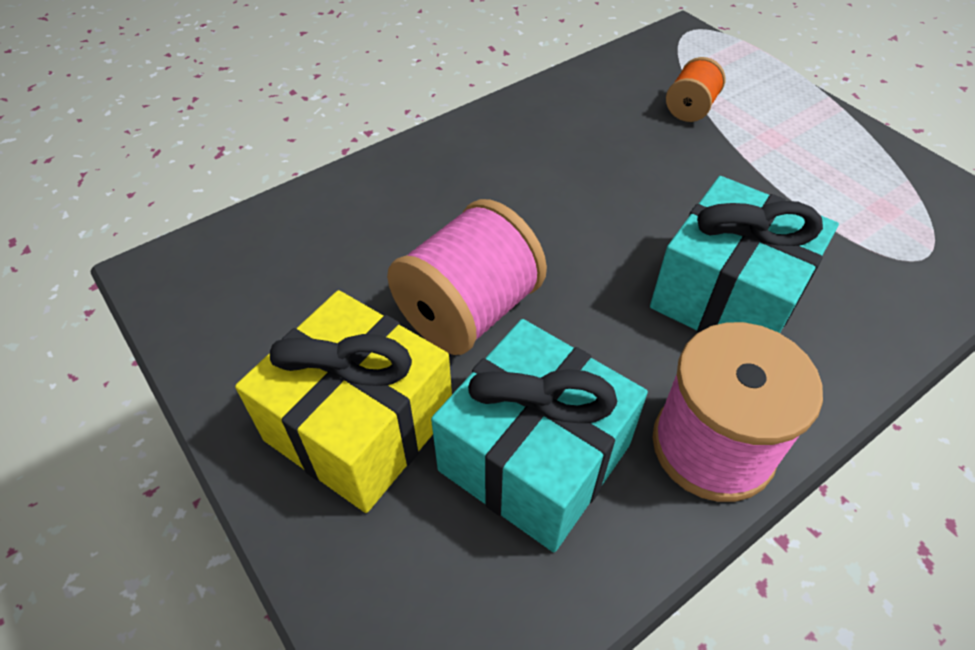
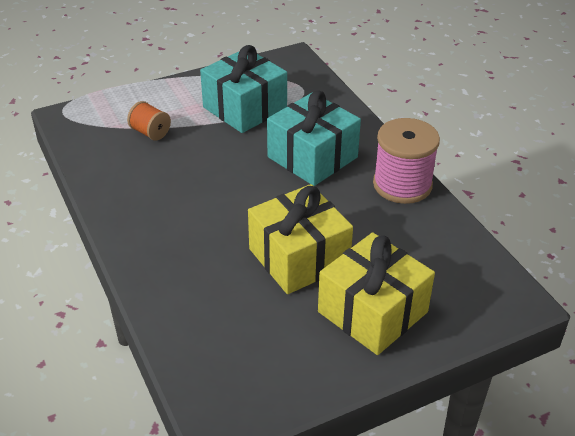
camera: 80 degrees left, 10 degrees down
(468, 311) = (299, 257): pink spool -> yellow gift
(535, 457) = (401, 245): turquoise gift -> turquoise gift (245, 108)

